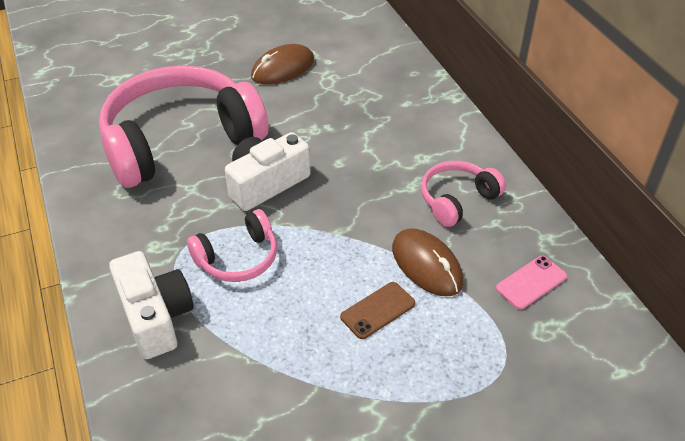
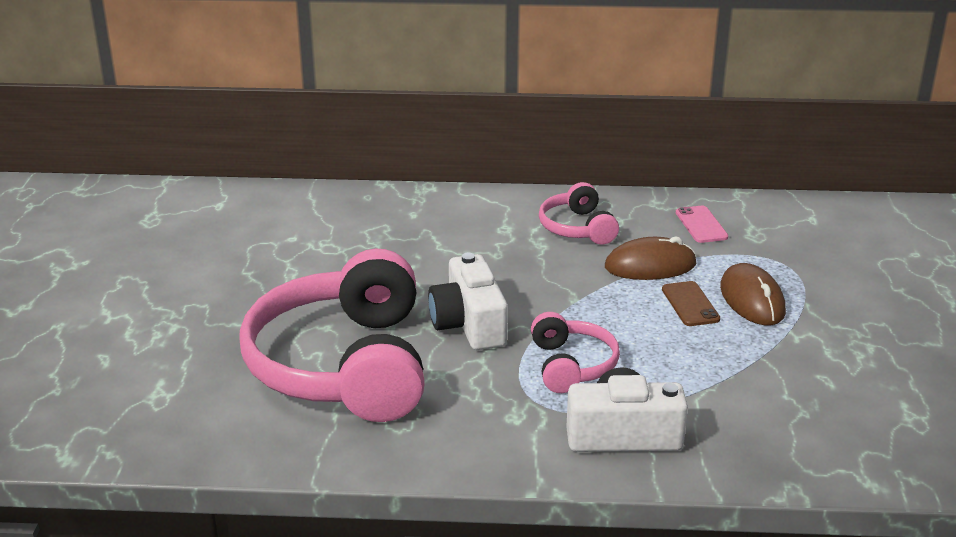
camera: 65 degrees left, 15 degrees down
(283, 68) = (274, 268): brown mouse -> brown mouse (752, 299)

